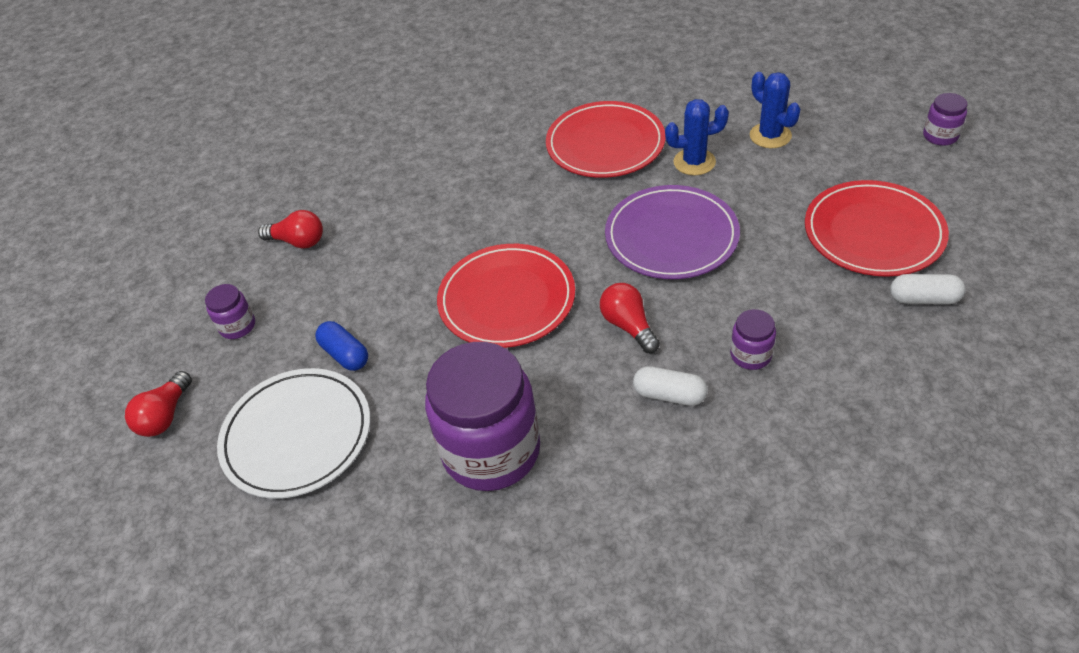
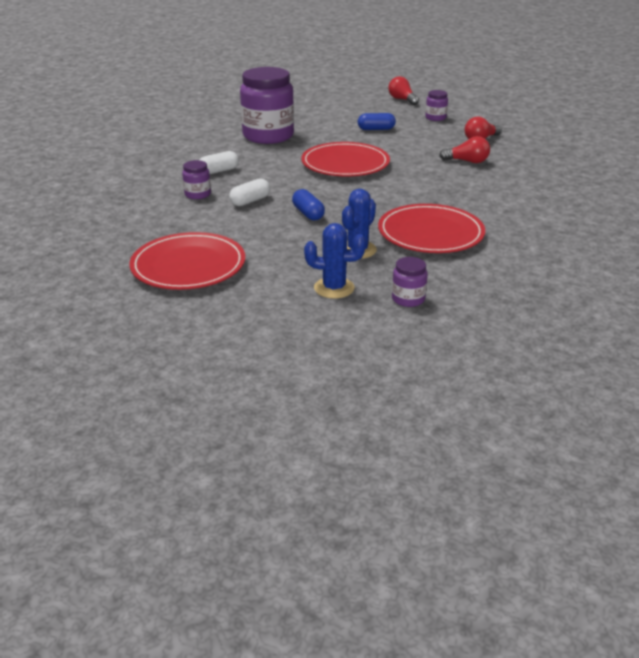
camera: 125 degrees right, 15 degrees down
(297, 435) = (346, 113): white plate -> none
(628, 326) = (272, 179): red light bulb -> red light bulb (467, 161)
(671, 236) = (308, 213): purple plate -> blue capsule
(923, 299) = (125, 249): white capsule -> white capsule (250, 201)
(940, 136) = (202, 351): purple jar -> purple jar (408, 299)

